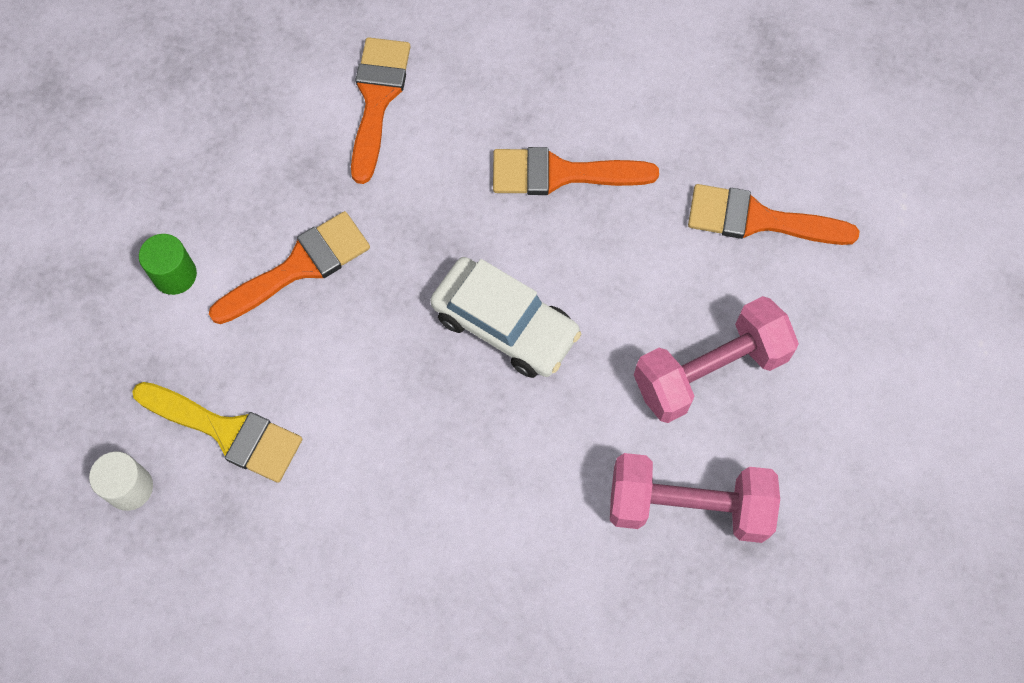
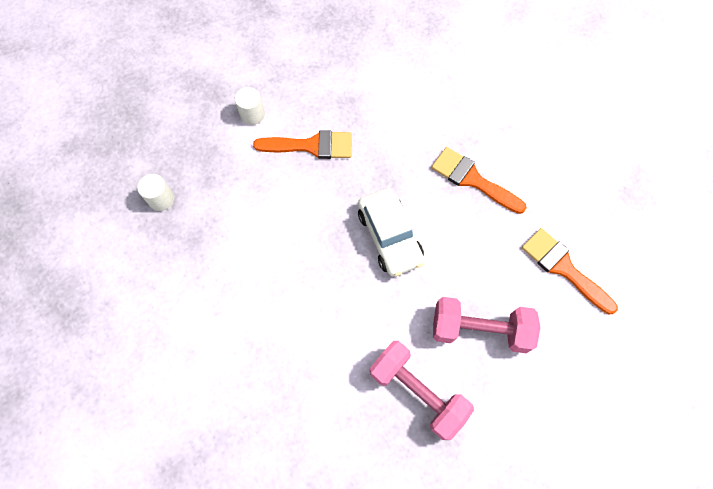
camera: 35 degrees right, 0 degrees up
(175, 275) = (252, 114): green cylinder -> white cylinder
(228, 432) = (222, 202): yellow brush -> none
(377, 99) = (406, 89): orange brush -> none

